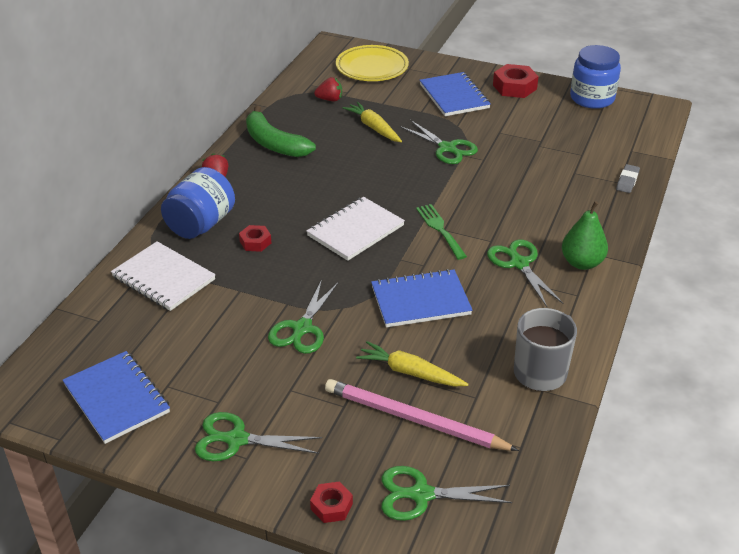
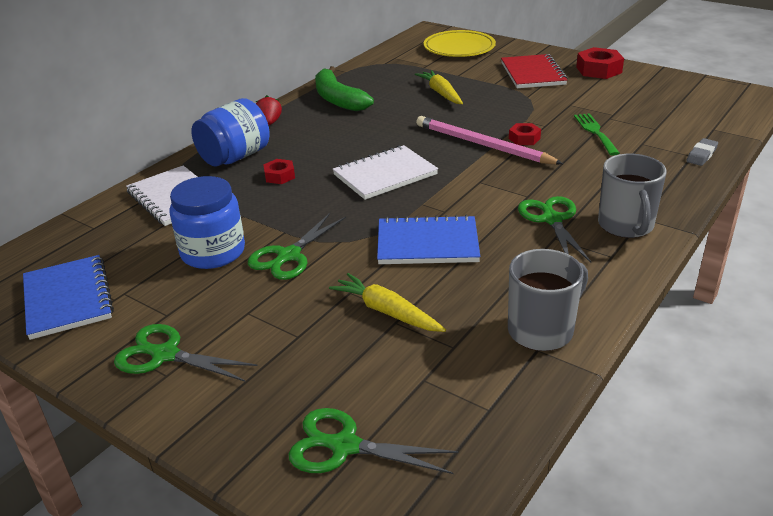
camera: 15 degrees right, 5 degrees down
(330, 99) = (407, 69): red strawberry -> none
(331, 506) = (233, 442): red nut -> red nut (524, 139)
(414, 419) = (371, 361): pink pencil -> pink pencil (482, 145)
(440, 229) = (475, 181): green fork -> green fork (595, 132)
(447, 148) = (509, 114): green scissors -> none
(454, 96) = (532, 74): blue notebook -> red notebook
(582, 263) = (626, 226): green pear -> grey mug
(592, 98) = (680, 83): blue jar -> blue jar (213, 252)

